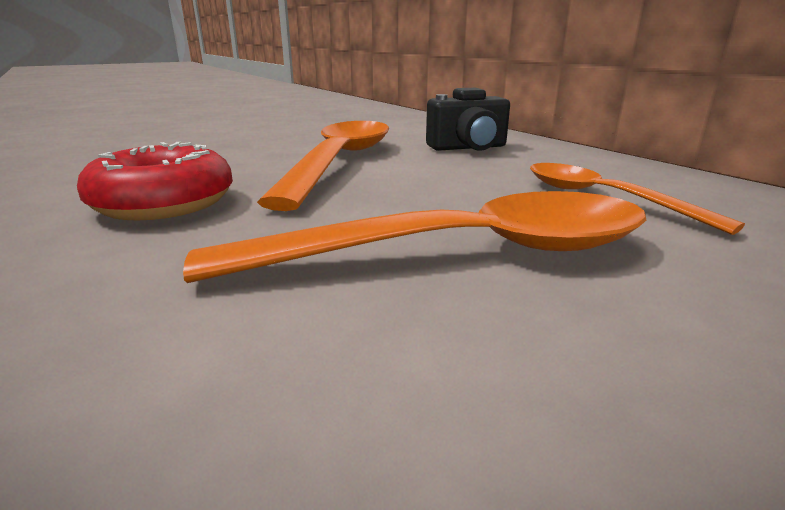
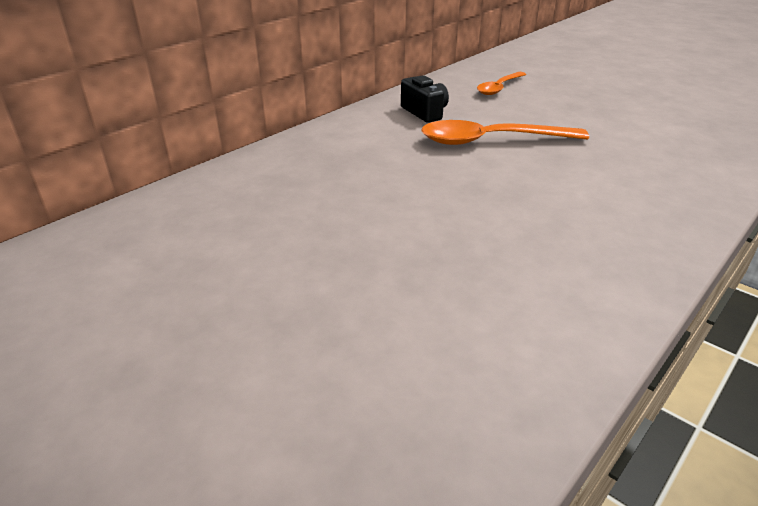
camera: 105 degrees left, 10 degrees up
(164, 203) = (604, 165): red donut -> none
(461, 253) = (580, 106): orange spoon -> none

